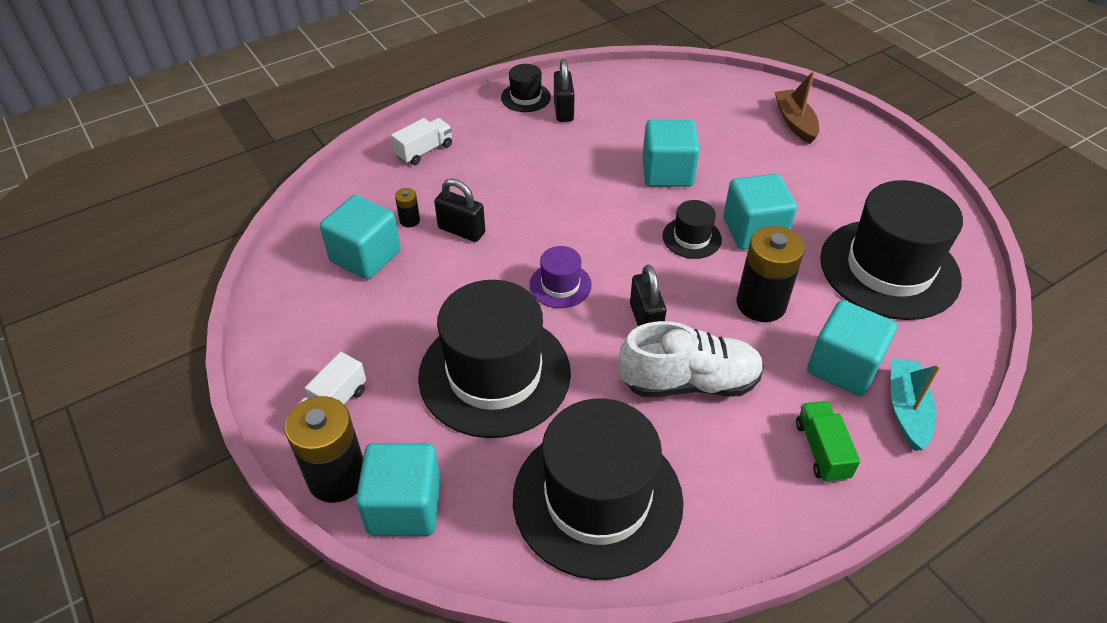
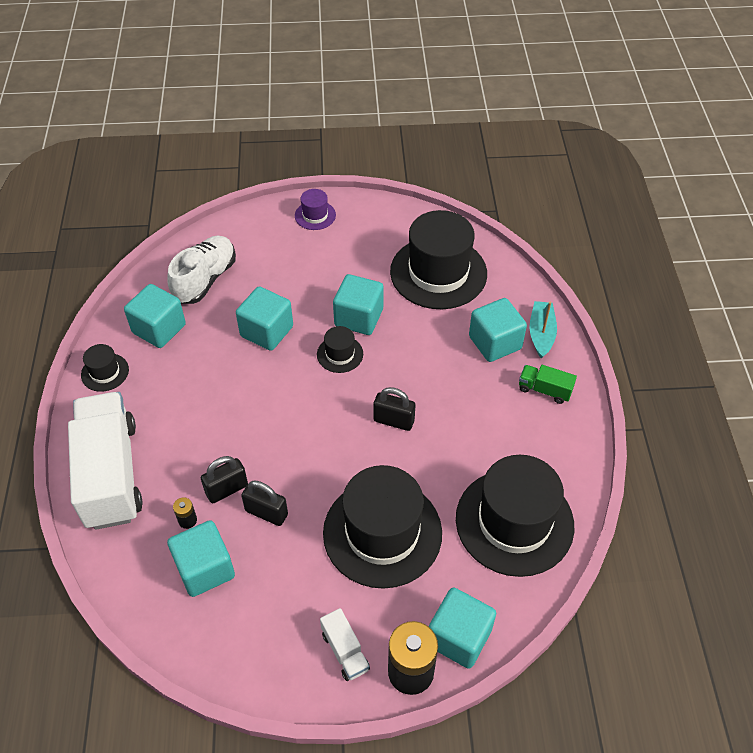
camera: 60 degrees left, 5 degrees up
(424, 151) = (111, 474): white truck -> white truck, size x2.36
(560, 285) = (328, 453): purple hat -> purple hat (315, 215)
(563, 110) = (144, 356): black padlock -> black padlock (266, 512)
(601, 105) = (159, 329): none -> turquoise cube
(689, 382) = (458, 425): white shoe -> white shoe (205, 279)
(761, 304) = (422, 352): black battery -> none
(795, 122) = (275, 233): brown boat -> none
(906, 409) = (541, 334): turquoise boat -> turquoise boat turned 60 degrees clockwise

